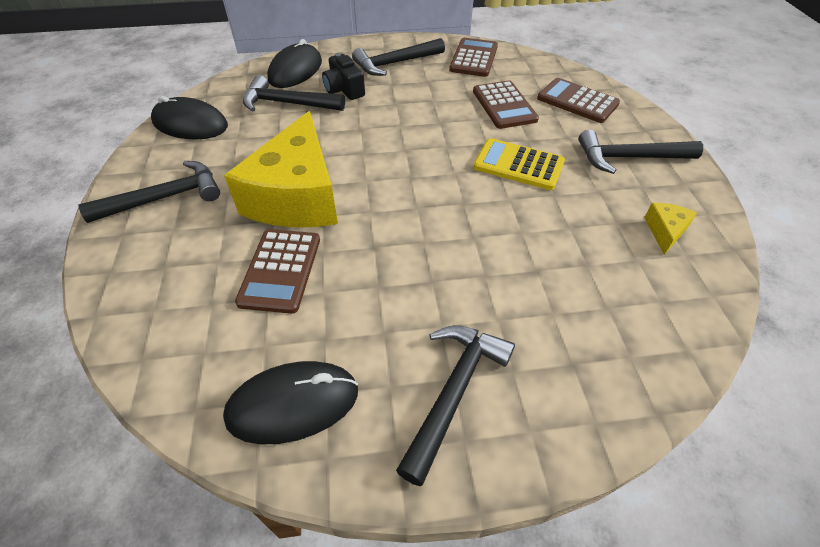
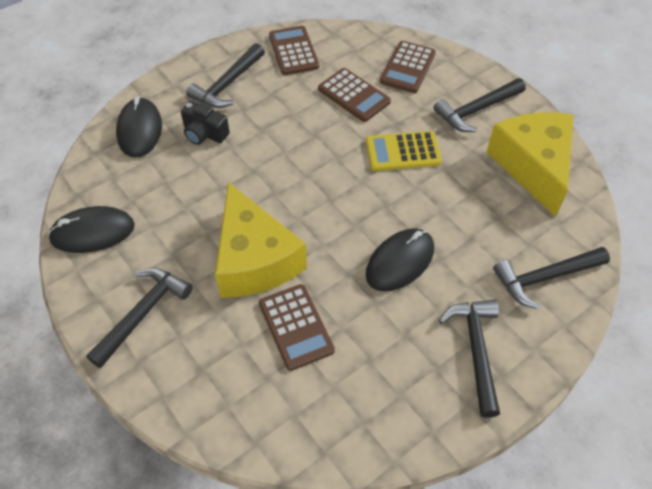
camera: 30 degrees left, 5 degrees up
(287, 103) = (165, 171): black hammer -> black hammer (545, 278)
(293, 404) = (385, 413): black mouse -> black mouse (400, 261)
(577, 101) = (408, 67): brown calculator -> brown calculator turned 75 degrees counterclockwise
(665, 231) = (533, 166): yellow cheese -> yellow cheese, size x2.49

